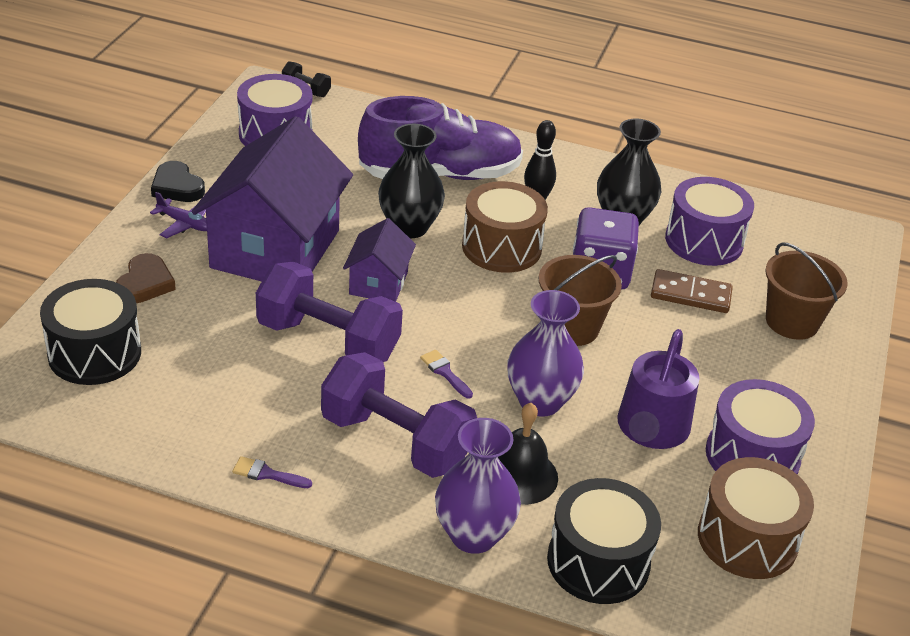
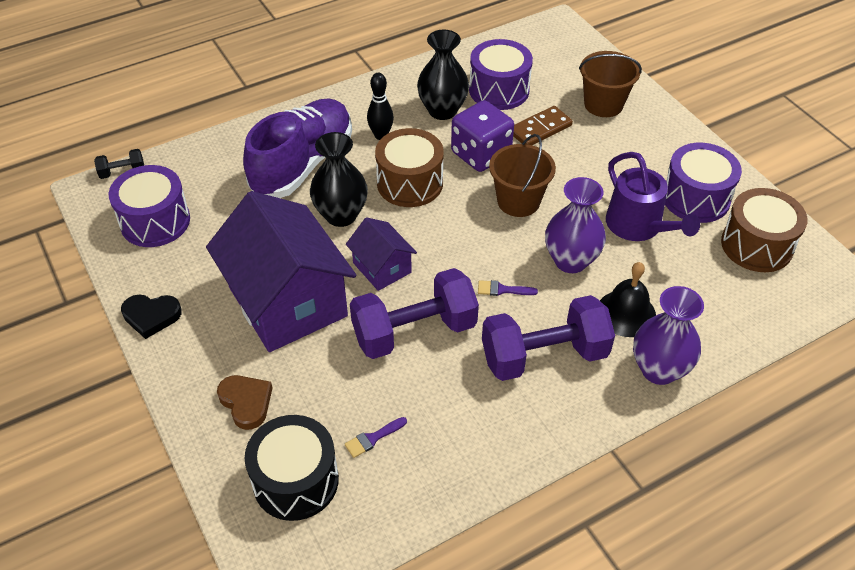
camera: 45 degrees left, 10 degrees up
(185, 224) = (201, 337): purple plane -> none
(267, 474) = (516, 447): purple brush -> purple brush (373, 438)
(598, 562) = (725, 324): black drum -> none

